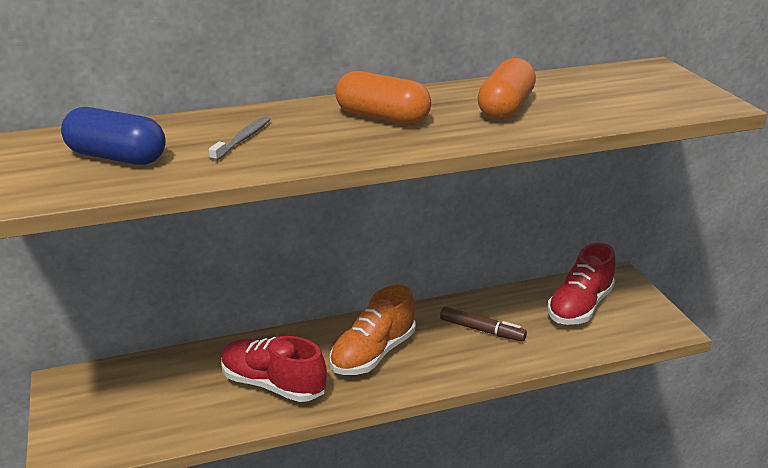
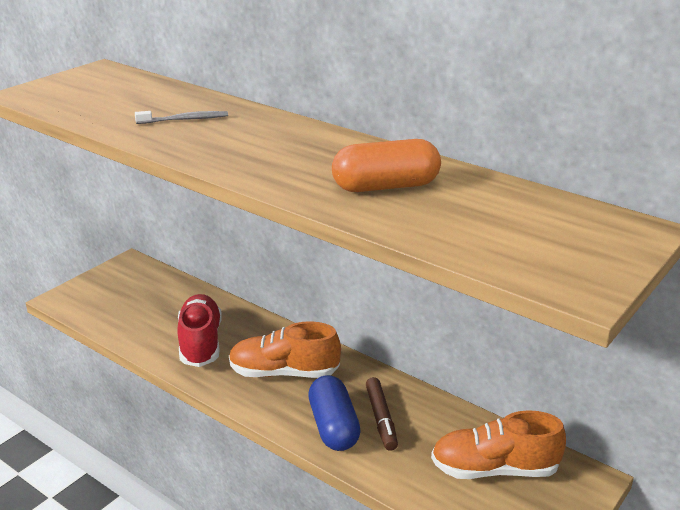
camera: 55 degrees right, 0 degrees up
(116, 157) = (112, 98): blue capsule -> blue capsule (333, 427)
(382, 118) = (289, 148): orange capsule -> none
(580, 306) = (494, 469): red shoe -> orange shoe

